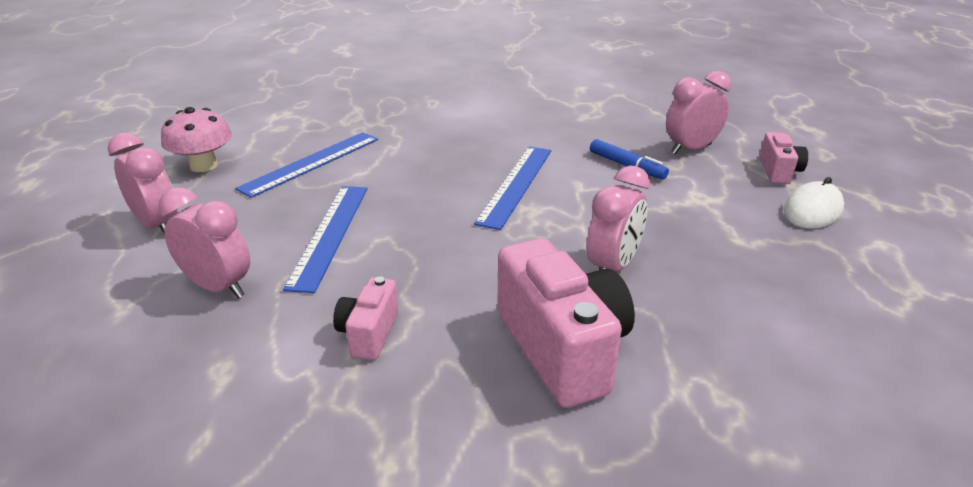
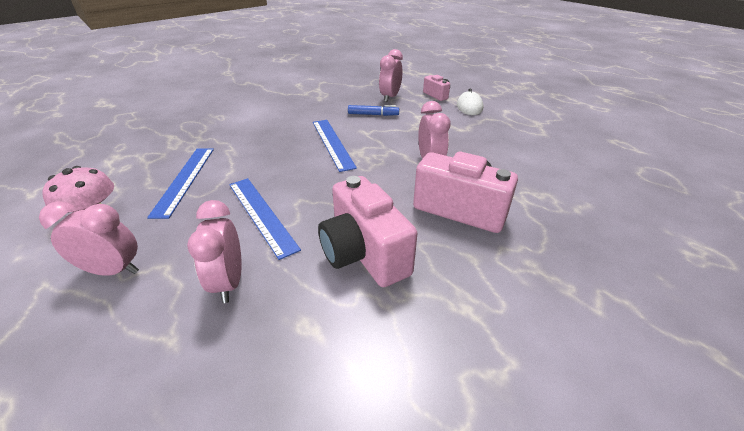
camera: 40 degrees left, 5 degrees up
(218, 287) = (229, 282): pink clock -> pink clock turned 90 degrees counterclockwise
(369, 333) = (364, 253): pink camera -> pink camera, size x1.95

